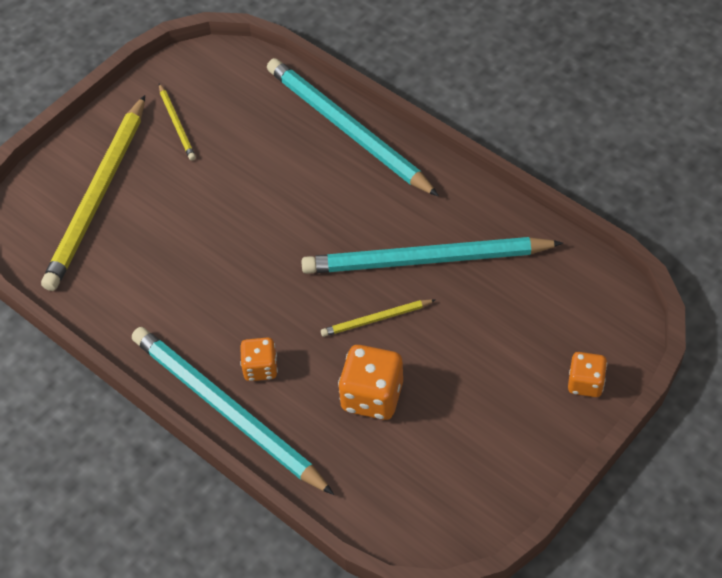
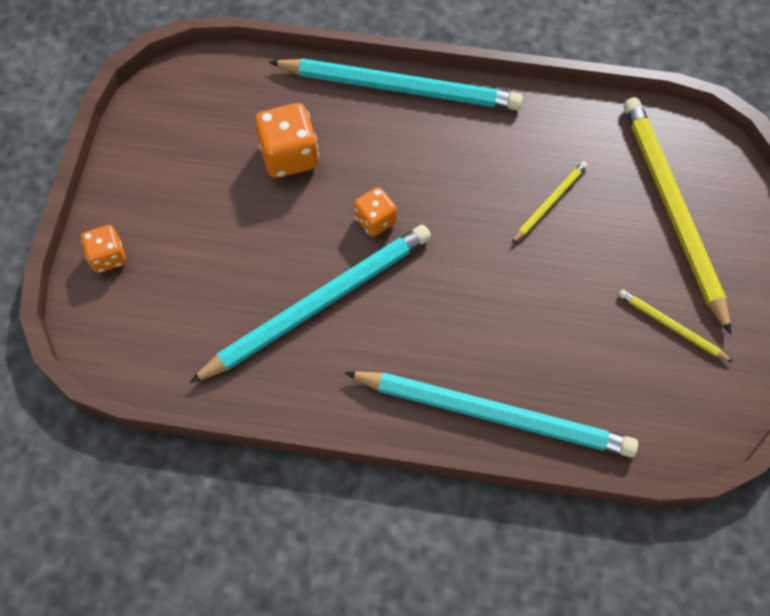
camera: 145 degrees right, 10 degrees up
(260, 368) = (399, 133): orange dice -> orange dice (375, 220)
(376, 319) = (328, 222): yellow pencil -> yellow pencil (550, 202)

